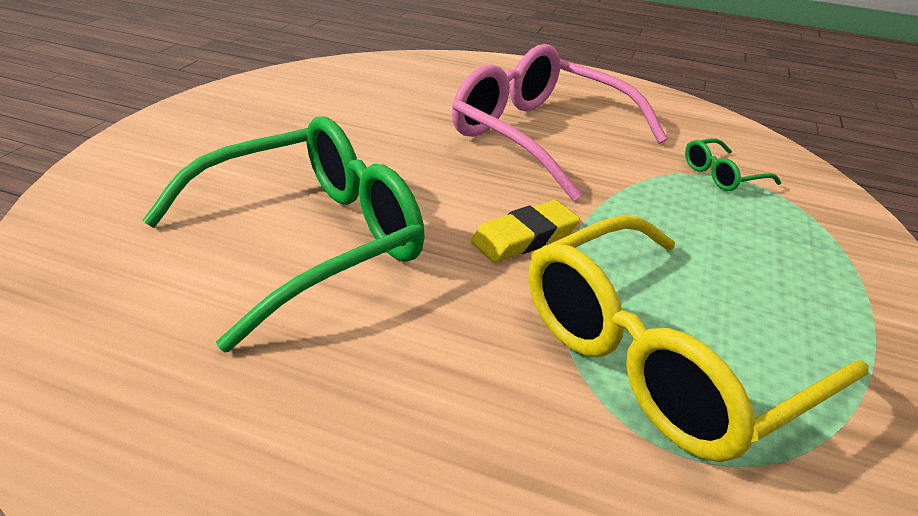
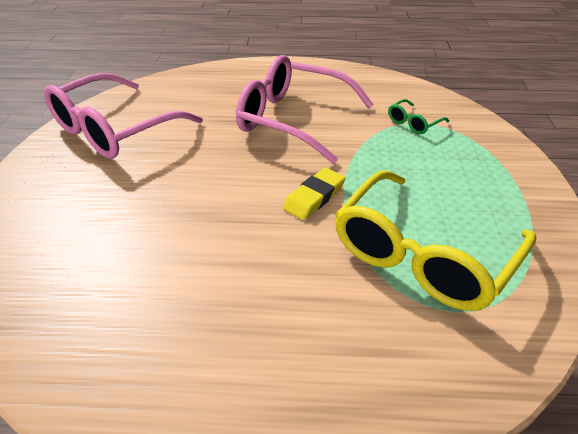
camera: 15 degrees left, 5 degrees up
(298, 101) = (116, 129): none -> pink glasses
(307, 241) = (178, 236): green glasses -> none

